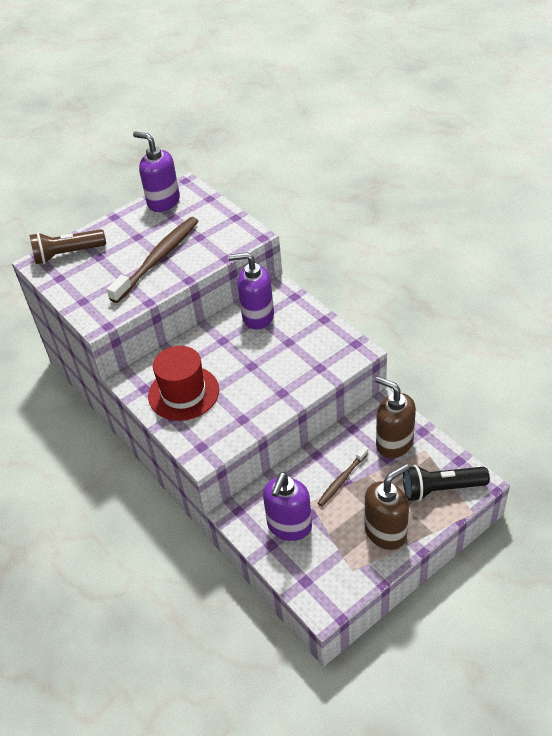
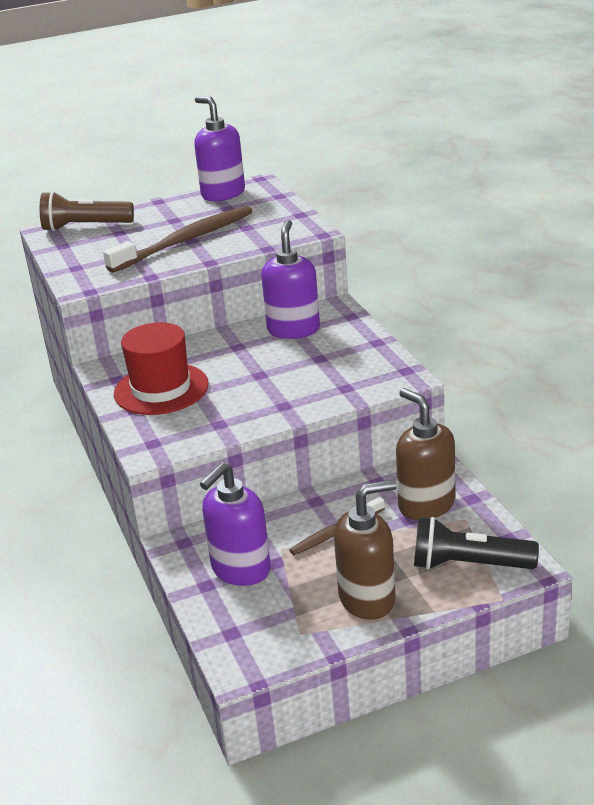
camera: 15 degrees right, 15 degrees down
(257, 317) = (293, 329): purple soap dispenser -> purple soap dispenser turned 75 degrees clockwise

